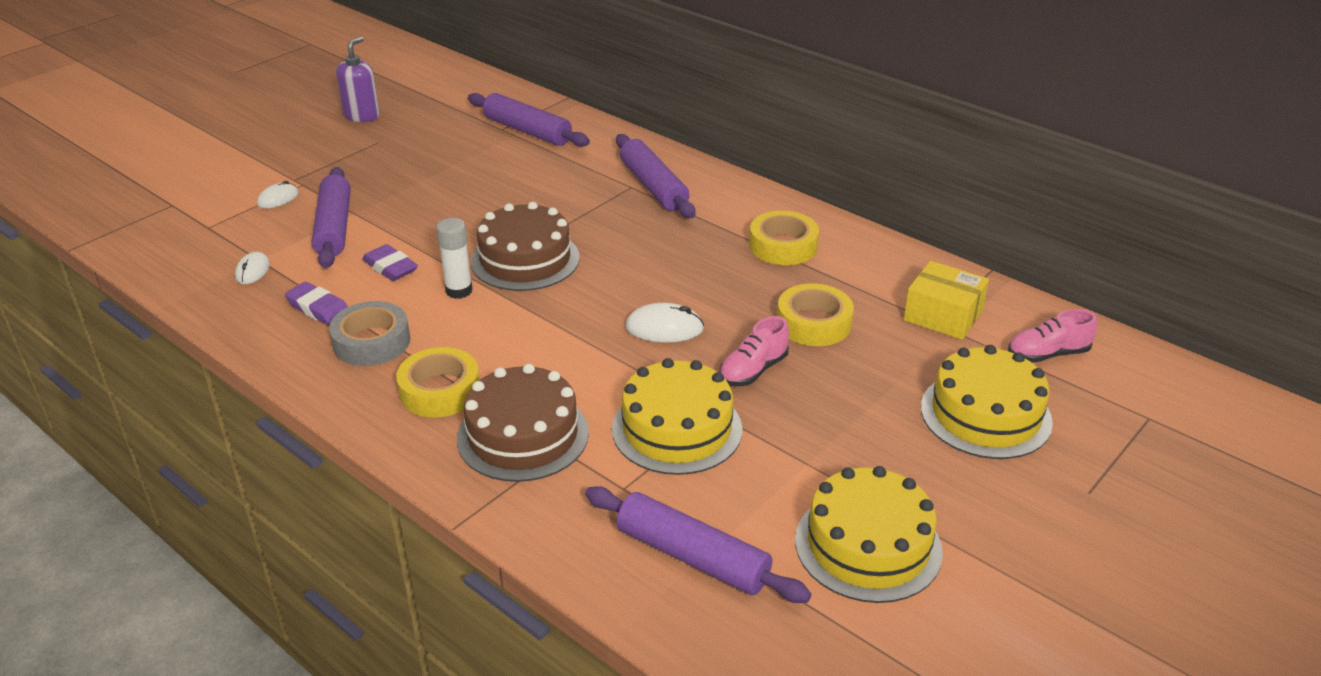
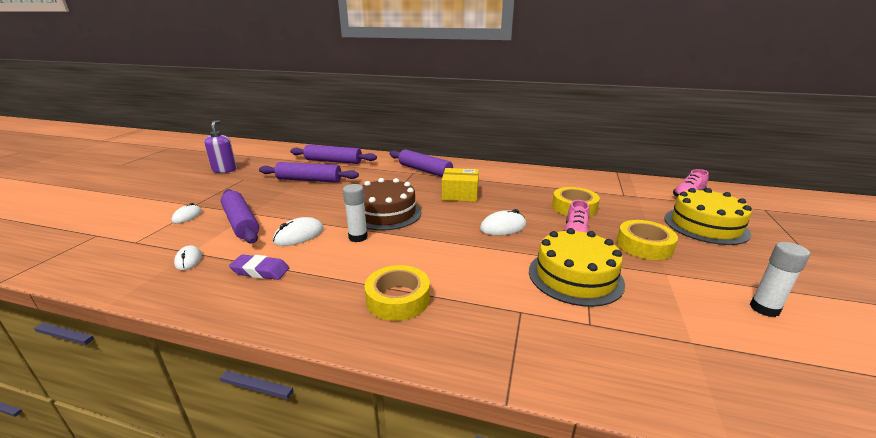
camera: 25 degrees left, 10 degrees down
(371, 342) = (318, 281): grey tape -> none
(390, 267) = (299, 235): purple eraser -> white mouse
(523, 435) = (486, 310): brown cake -> none
(692, 557) = (691, 356): purple rolling pin -> purple rolling pin (309, 180)
(783, 246) = (517, 181): yellow tape -> yellow tape (644, 245)
(868, 545) = (764, 309): yellow cake -> white glue stick
(943, 315) = (624, 191): yellow box -> yellow box (460, 194)

